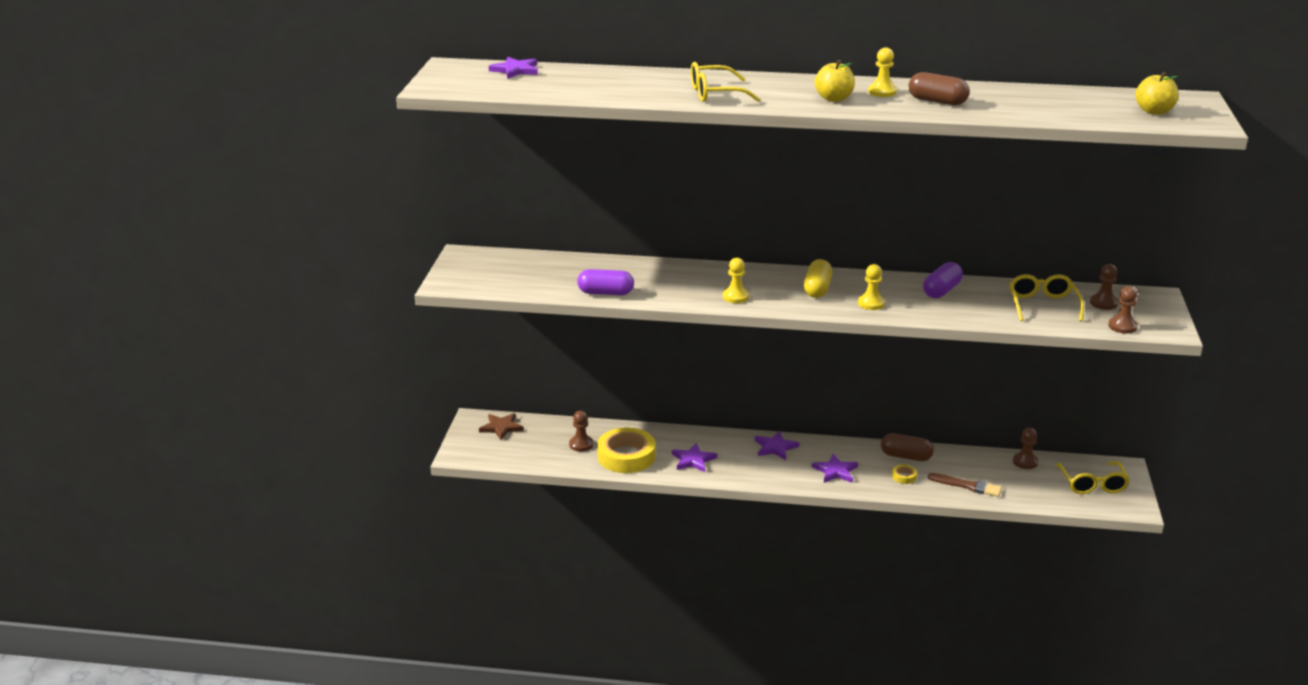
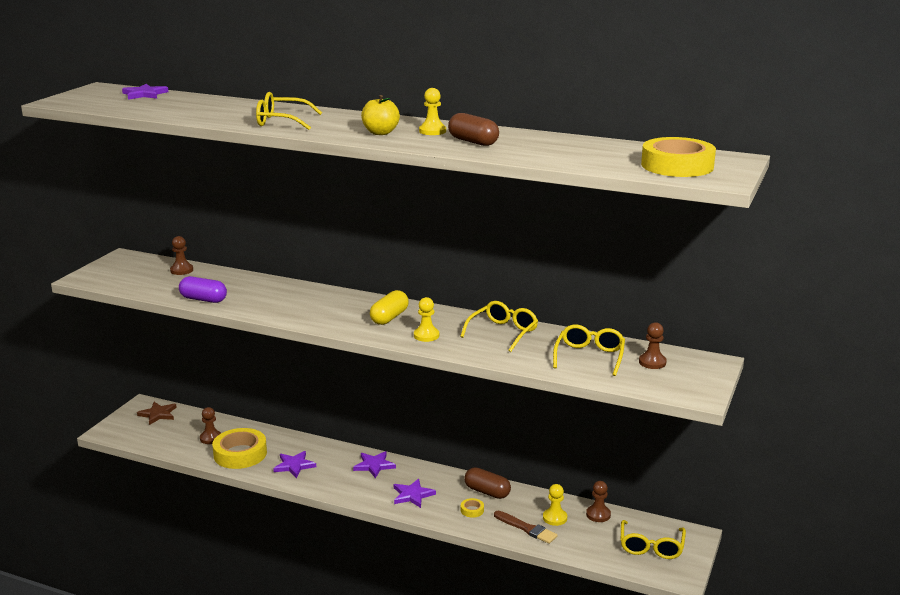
camera: 15 degrees right, 5 degrees down
(735, 297) = (310, 315): yellow pawn -> yellow pawn (555, 518)
(941, 291) = (503, 332): purple capsule -> yellow glasses
(1122, 326) = (652, 386): brown pawn -> brown pawn (181, 270)
(1154, 111) = (677, 166): yellow apple -> yellow tape

